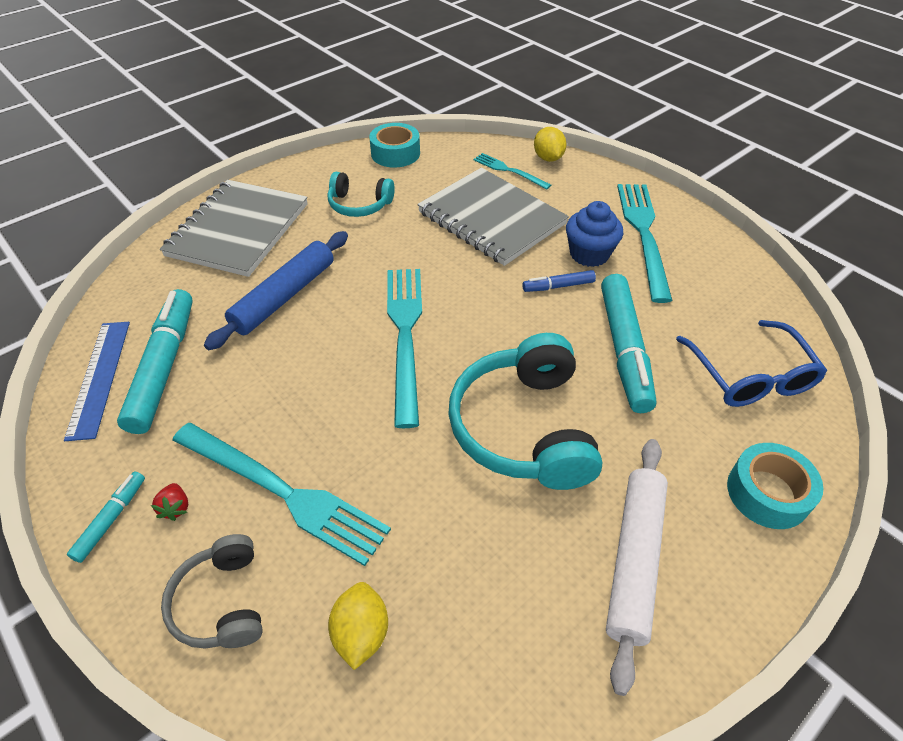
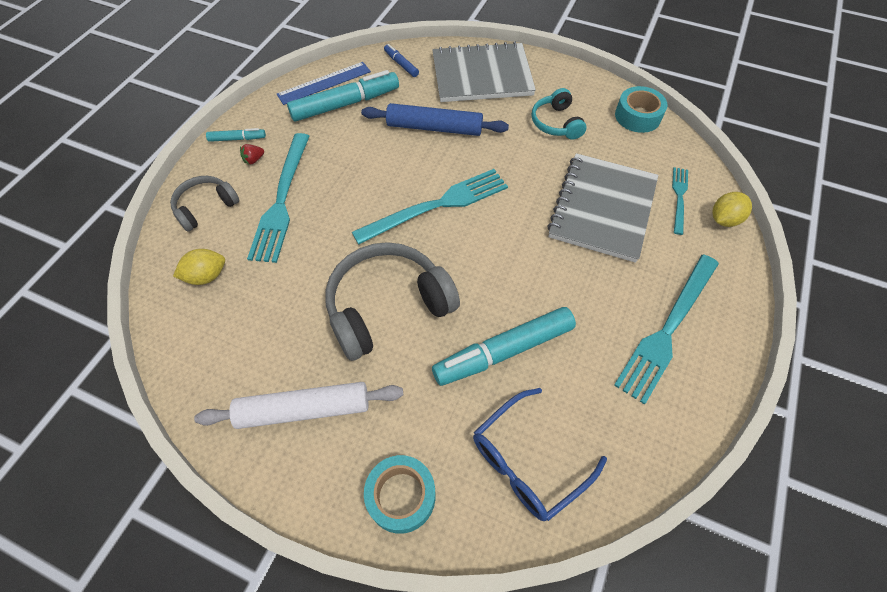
camera: 65 degrees right, 10 degrees up
(524, 427) = (388, 307): turquoise headphones -> grey headphones
(558, 286) = (549, 282): blue marker -> blue marker (401, 64)
(589, 254) = (607, 293): blue cupcake -> none
(643, 234) = (667, 329): turquoise fork -> turquoise fork turned 150 degrees clockwise

